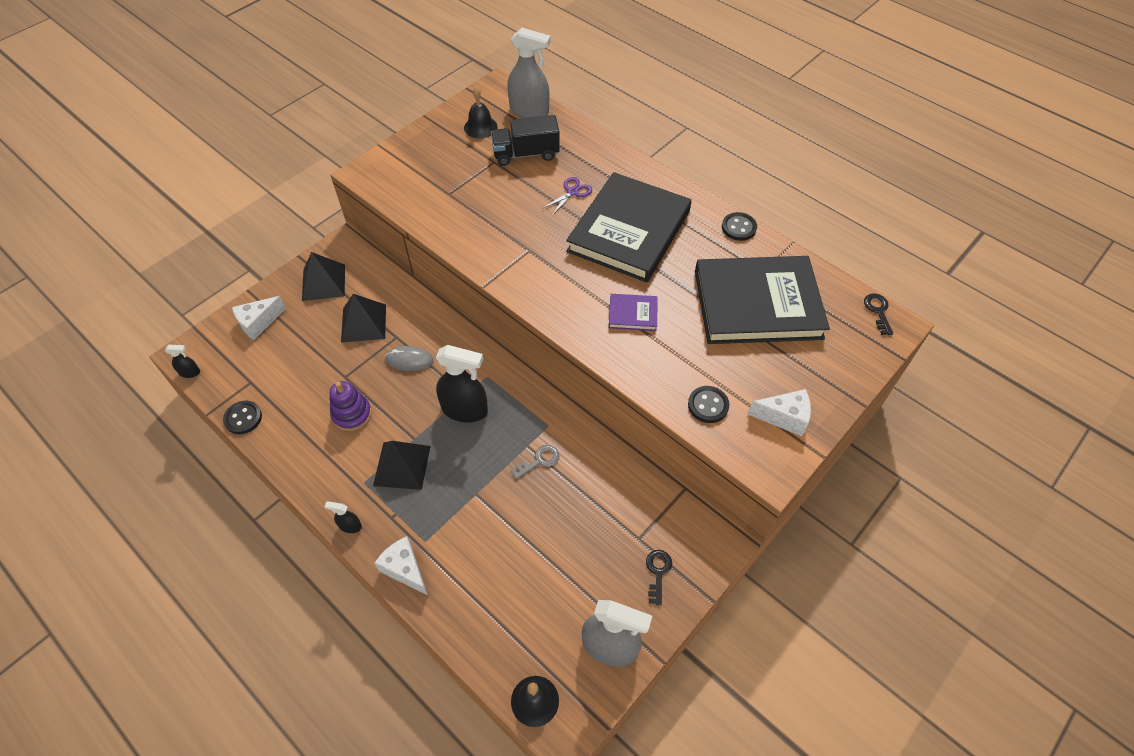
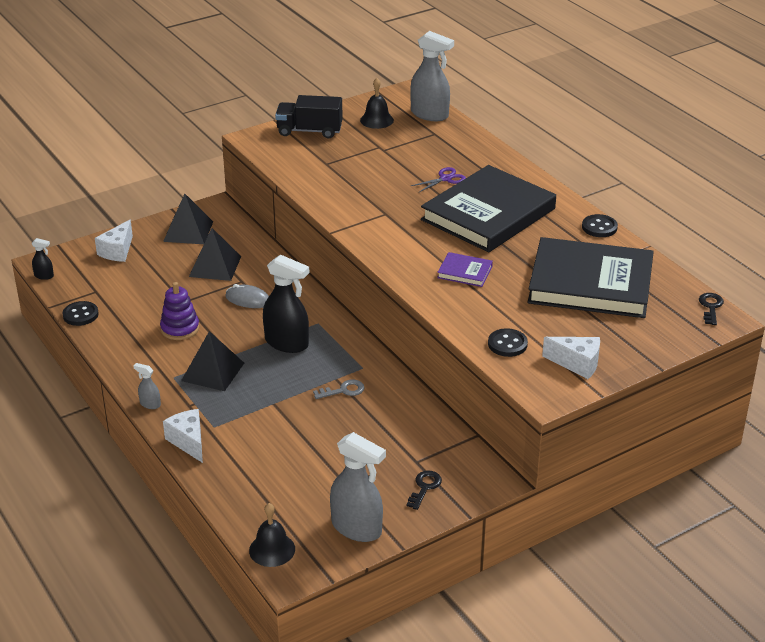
camera: 15 degrees right, 20 degrees down
(258, 323) = (117, 251): white cheese -> white cheese turned 45 degrees counterclockwise
(350, 526) = (150, 404): black spray bottle -> grey spray bottle
(526, 154) = (412, 145): black truck -> black truck (309, 131)

